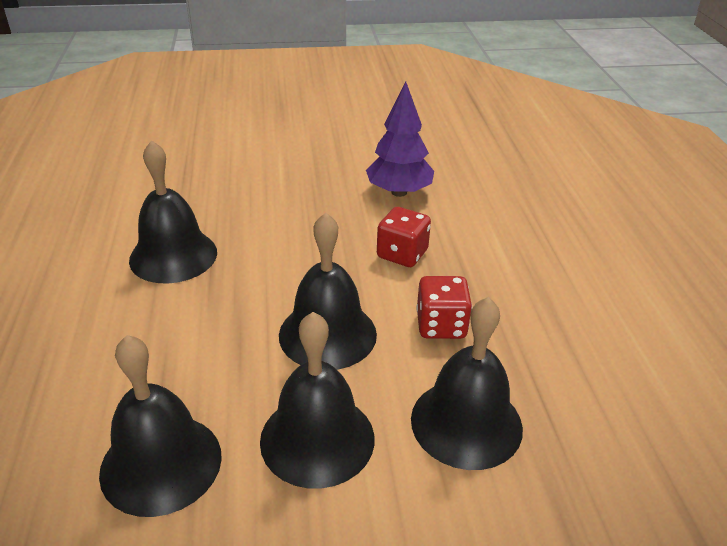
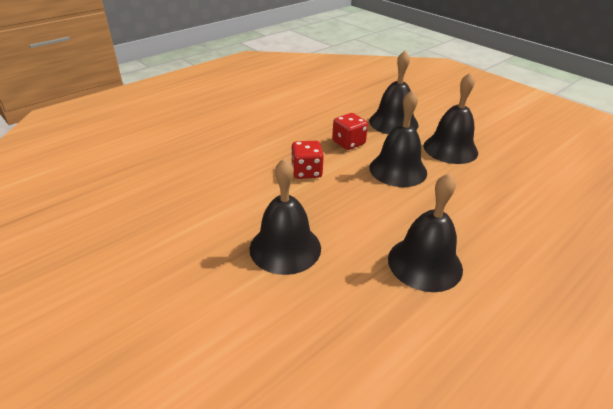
camera: 125 degrees left, 0 degrees up
(161, 463) = (519, 178): black bell -> black bell (285, 248)
(399, 192) = (235, 198): purple tree -> none

